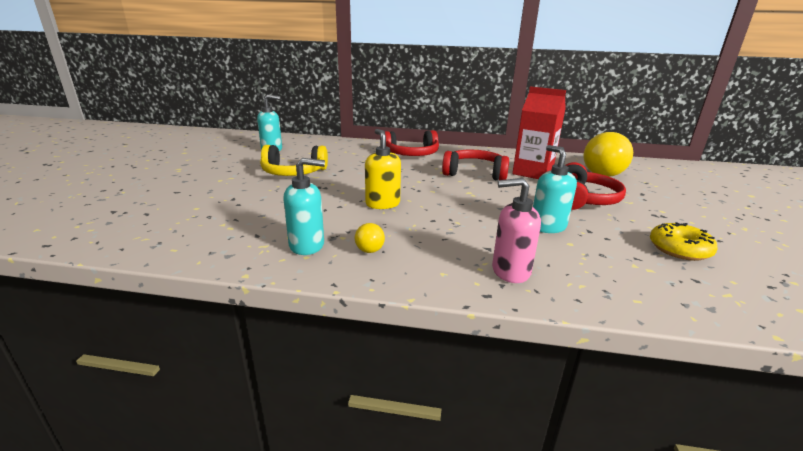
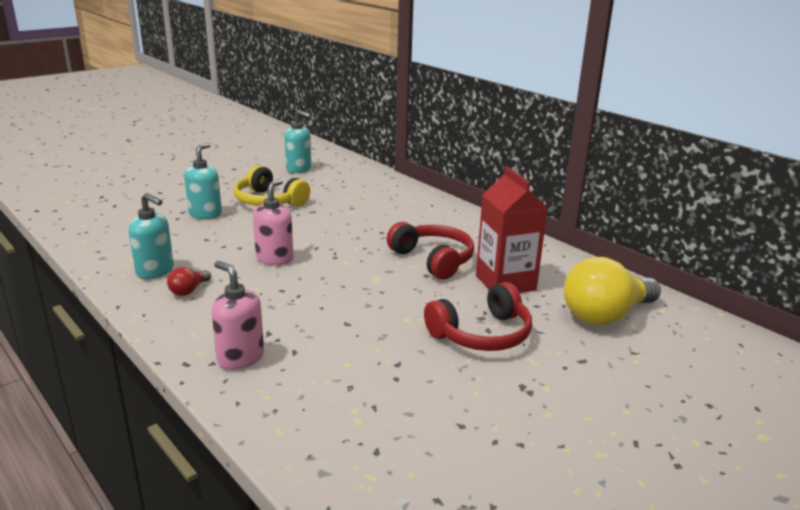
camera: 40 degrees right, 0 degrees up
(369, 247) = (189, 290): yellow light bulb -> red light bulb
(382, 204) = (275, 258): yellow soap dispenser -> pink soap dispenser
(411, 154) = (419, 214): red headphones -> none
(547, 227) = (366, 341): turquoise soap dispenser -> turquoise soap dispenser (205, 214)
(679, 249) = (441, 424): yellow donut -> none

